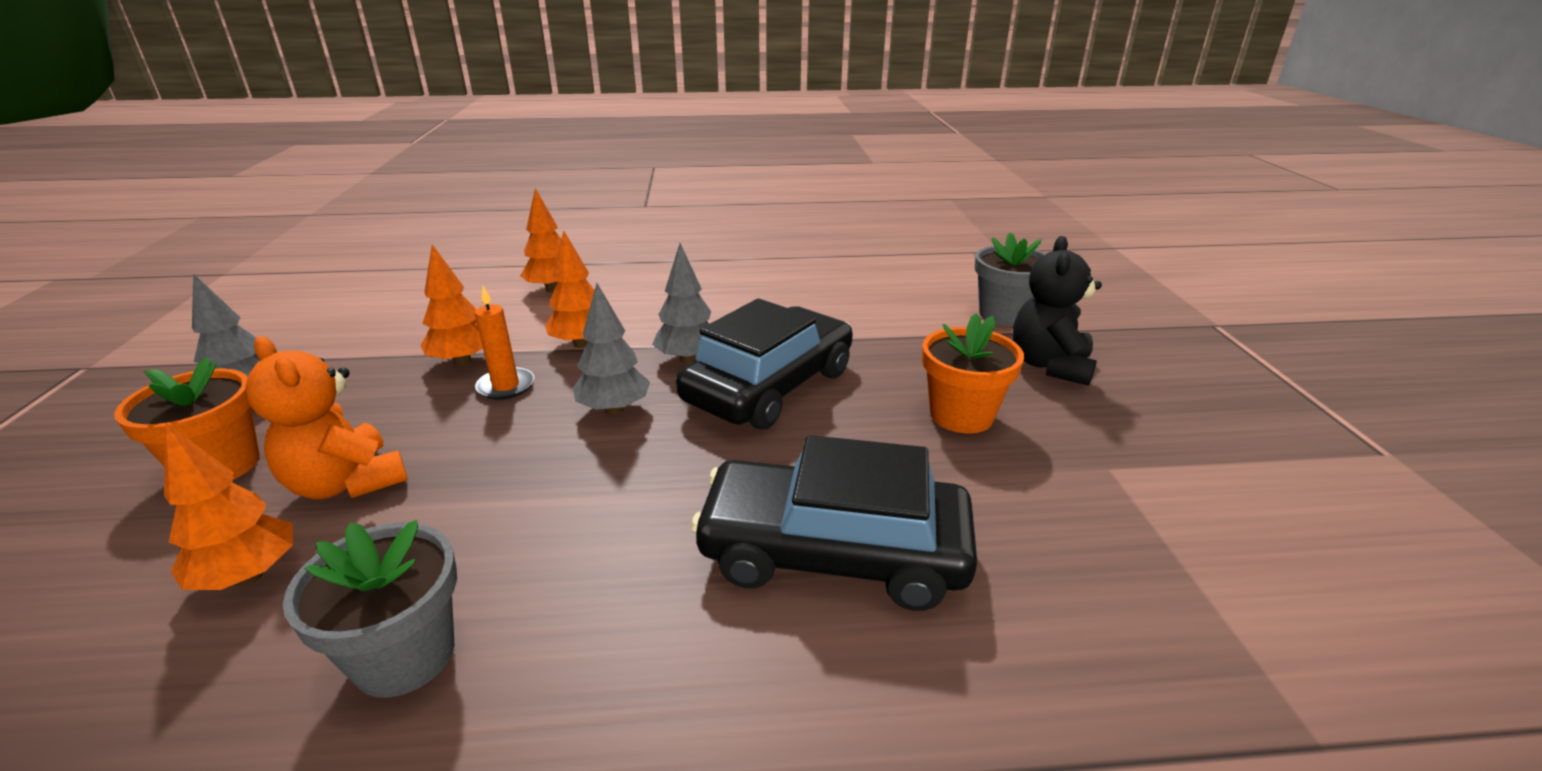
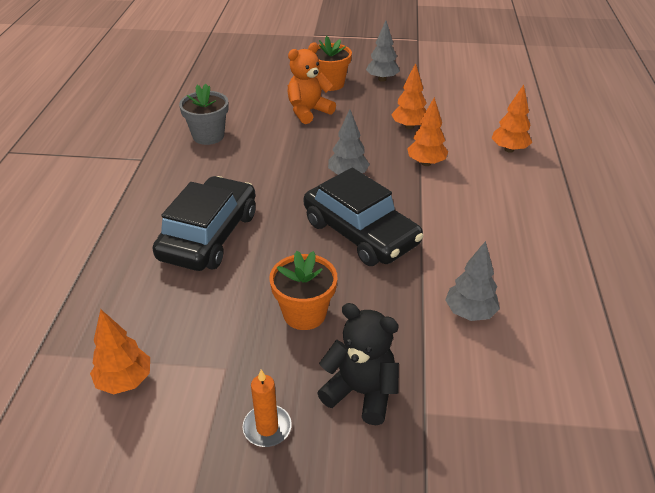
camera: 100 degrees right, 10 degrees up
(248, 576) = (261, 102): orange tree -> orange tree (125, 381)
(506, 386) = (379, 141): orange candle -> orange candle (267, 428)
(688, 359) = (400, 202): grey tree -> grey tree (470, 313)
(1004, 314) = (462, 397): grey flower pot -> none

